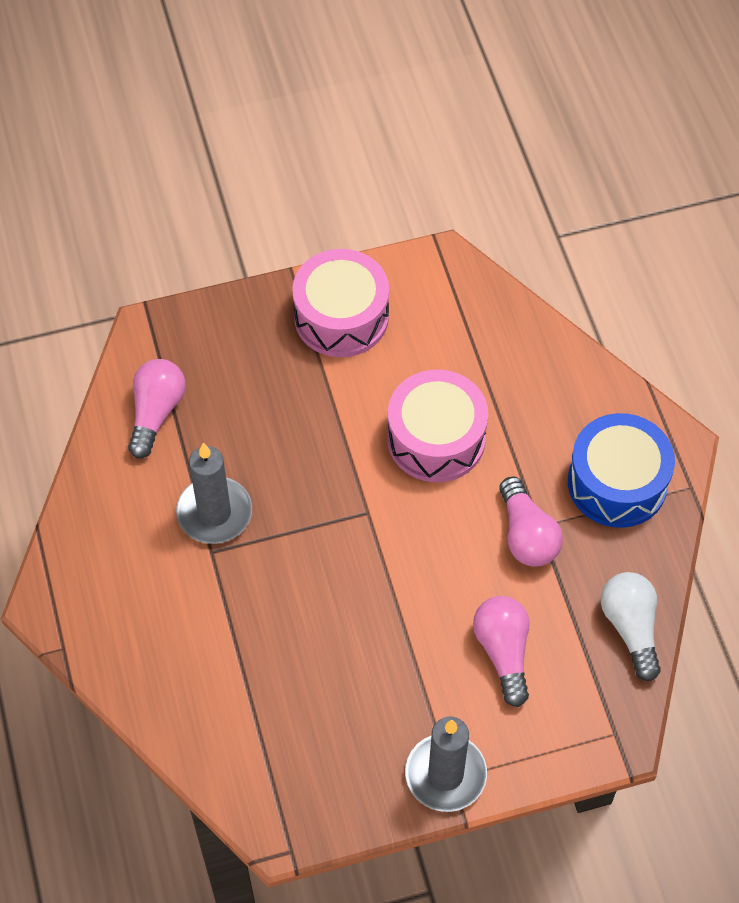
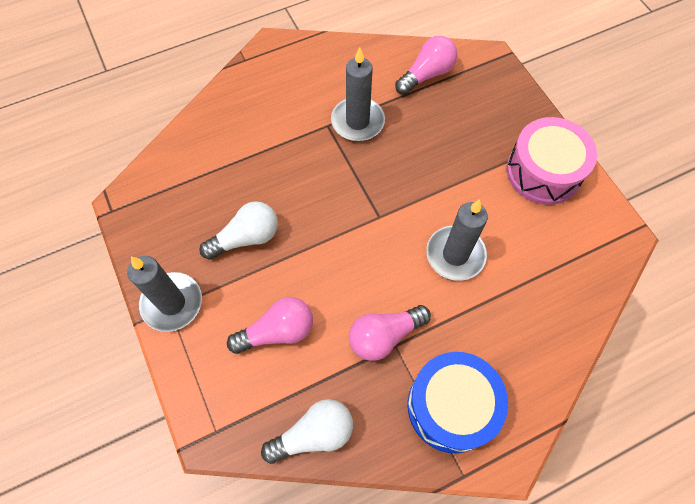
camera: 80 degrees right, 5 degrees up
(156, 413) = (426, 74): pink light bulb -> pink light bulb turned 45 degrees counterclockwise
(368, 675) = (246, 238): none -> white light bulb
(436, 438) = (455, 254): pink drum -> grey candle

